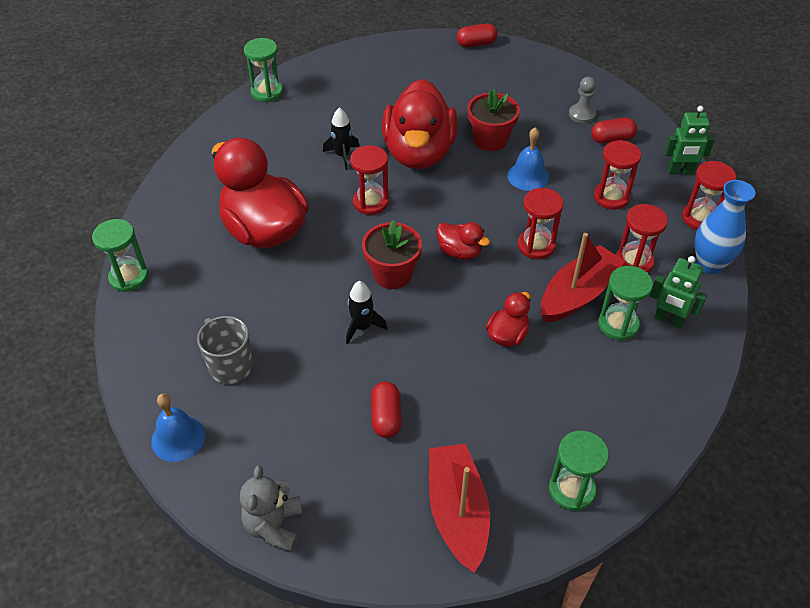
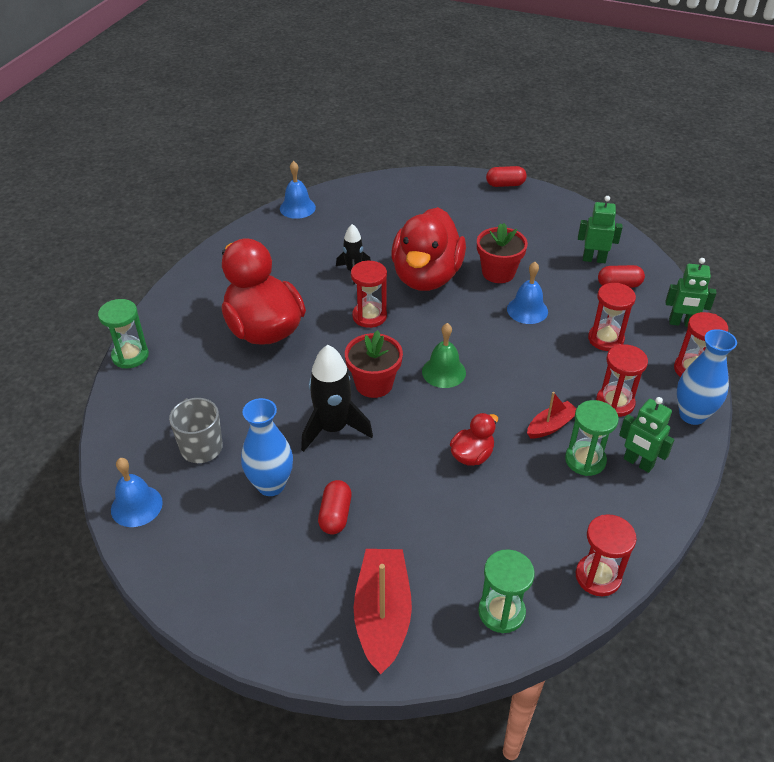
camera: 10 degrees right, 5 degrees down
(267, 92) = (297, 208): green hourglass -> blue bell
(274, 526) = (204, 600): grey teddy bear -> none
(313, 395) = (271, 485): none -> blue vase
(362, 327) = (333, 429): black rocket -> black rocket, size x1.67
(459, 252) = (443, 372): red duck -> green bell
(536, 246) = (520, 375): red hourglass -> red hourglass (598, 576)
(577, 294) = (551, 426): red boat -> red boat, size x0.56
(582, 114) = (594, 259): grey pawn -> green robot

